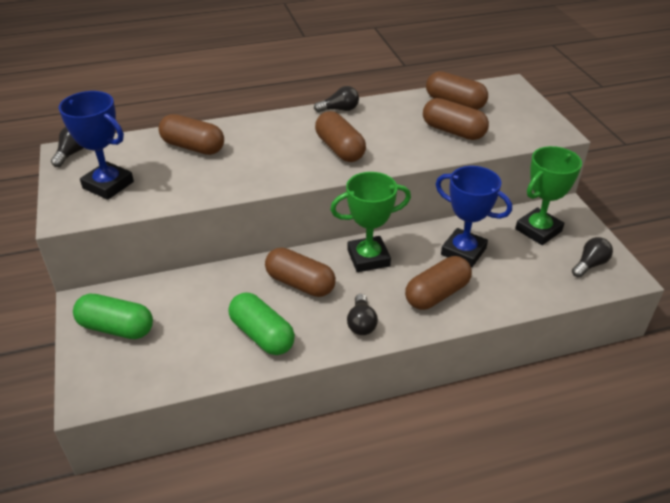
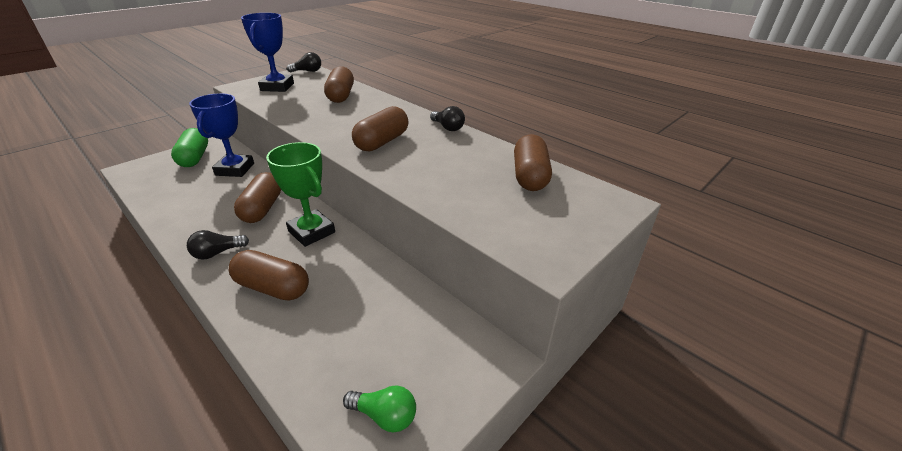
camera: 60 degrees right, 5 degrees down
(262, 335) = (194, 210): green capsule -> none
(453, 131) = (469, 187): brown capsule -> none
(463, 251) = (352, 288): blue trophy -> blue trophy (235, 169)
(538, 230) = (429, 341): green trophy -> none
(590, 264) = (385, 416): black light bulb -> green light bulb

